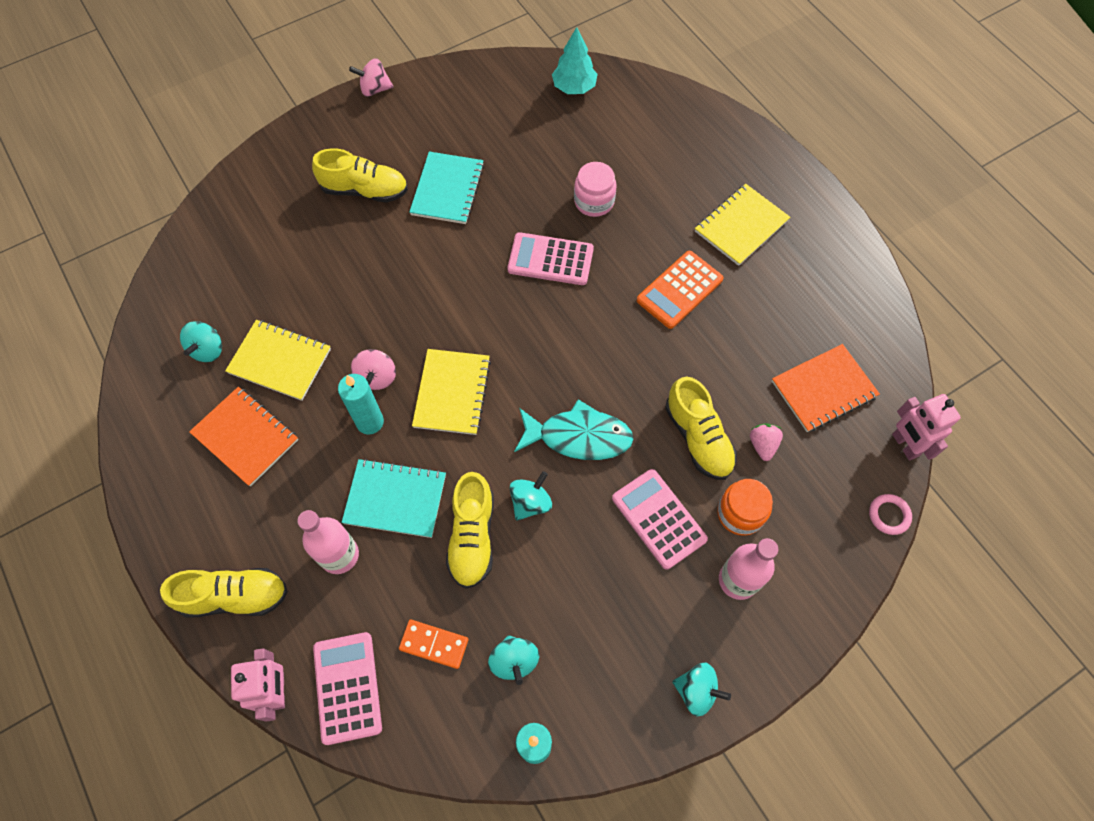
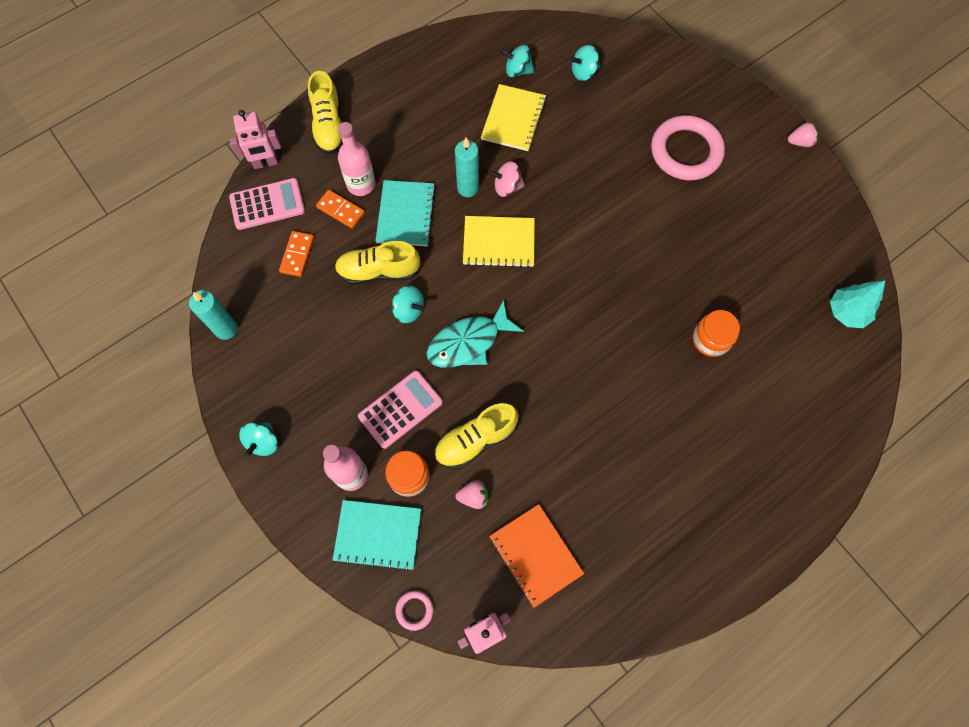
camera: 85 degrees right, 5 degrees up
(245, 437) = (448, 109): orange notebook -> none
(365, 190) = (686, 151): yellow shoe -> pink ring
(374, 583) = (341, 210): none -> orange domino
(375, 89) = (800, 142): pink spinning top -> pink strawberry
(447, 189) = (699, 215): turquoise notebook -> turquoise notebook (378, 535)
(514, 661) = (285, 310): turquoise spinning top -> turquoise spinning top (583, 72)
(550, 259) = (639, 306): pink calculator -> none
(578, 437) = (468, 342): turquoise fish -> turquoise fish turned 60 degrees clockwise
(594, 201) = (711, 339): pink jar -> orange jar
(679, 290) = (624, 421): orange calculator -> none
(741, 226) = (708, 478): yellow notebook -> none

